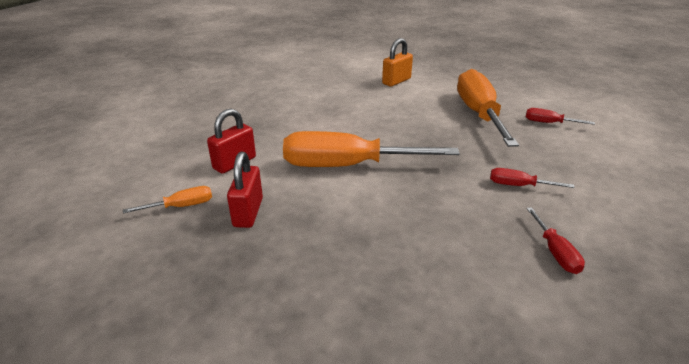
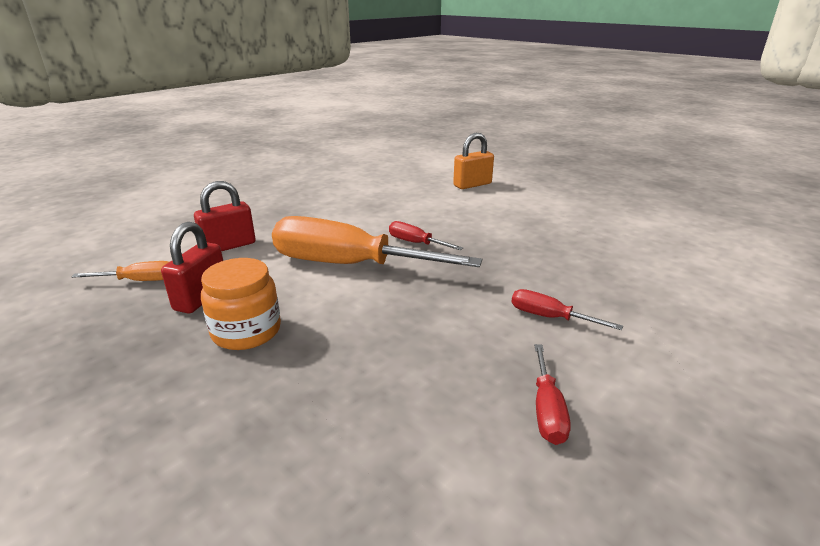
camera: 15 degrees right, 5 degrees down
(308, 234) = (246, 331): none -> orange jar
(479, 114) = (551, 229): orange screwdriver -> none
(549, 123) = (641, 249): red screwdriver -> red screwdriver (416, 243)

